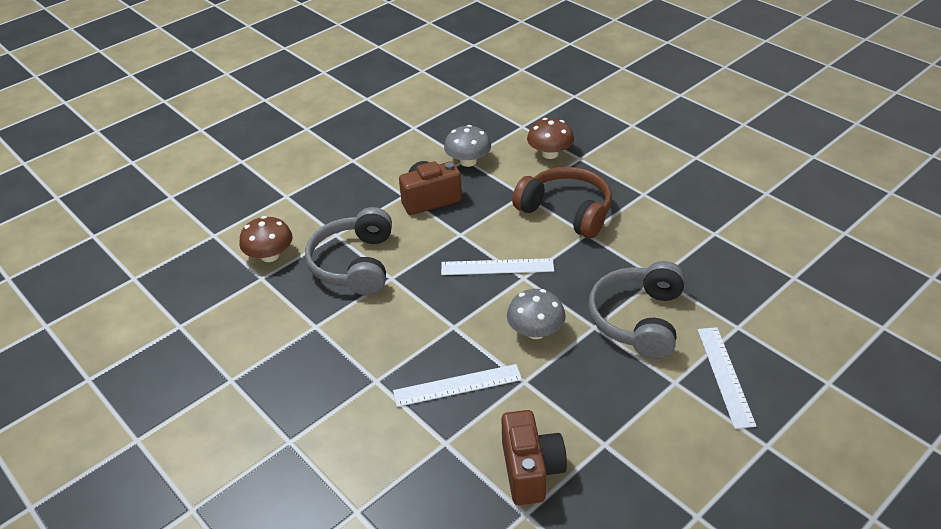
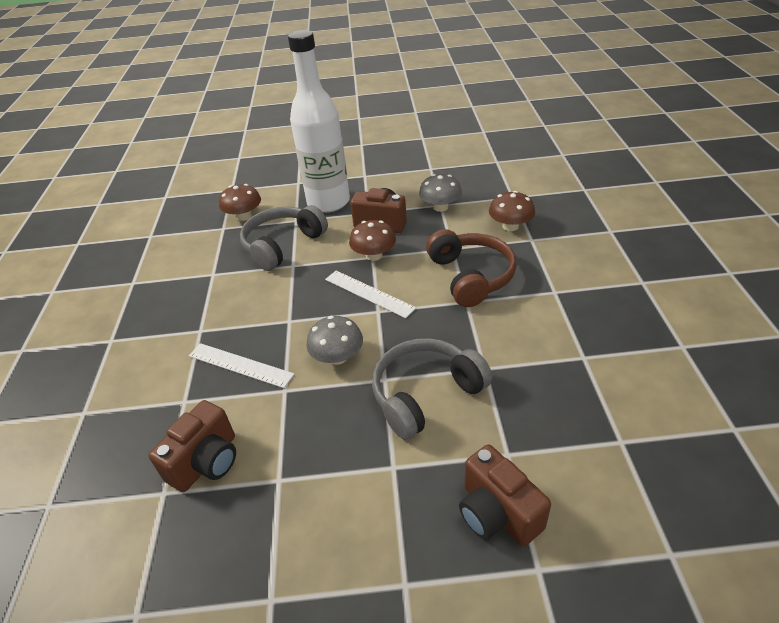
camera: 40 degrees right, 0 degrees up
(348, 202) = (328, 202): none -> white bottle
(460, 232) = (374, 255): none -> brown mushroom
(725, 375) = (443, 491): white ruler -> none
(771, 366) = (497, 513): none -> brown camera

